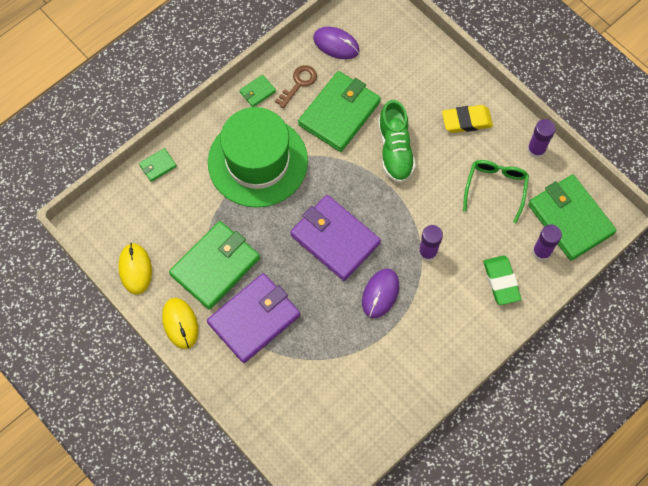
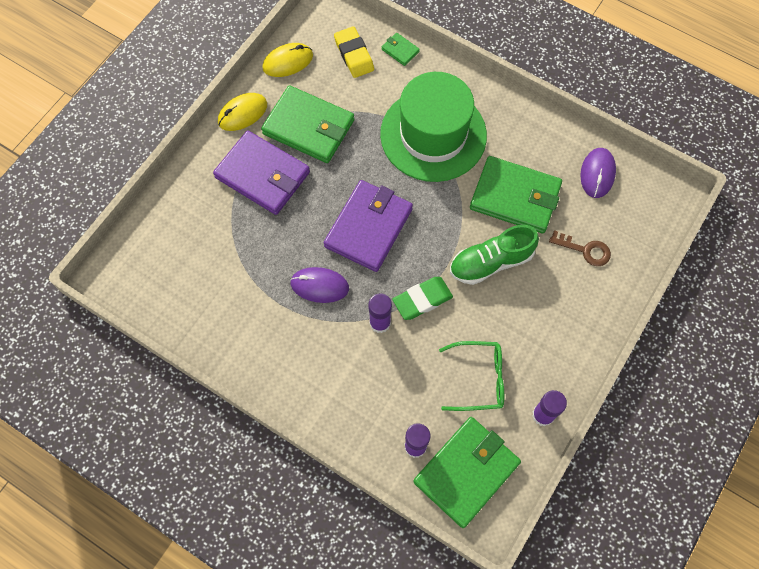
camera: 75 degrees right, 0 degrees up
(257, 92) = (512, 114): green wallet -> none
(299, 83) = (536, 150): brown key -> brown key (585, 250)
(466, 121) = (553, 329): yellow eraser -> yellow eraser (354, 55)
(501, 281) = (366, 408): green eraser -> green eraser (422, 299)

